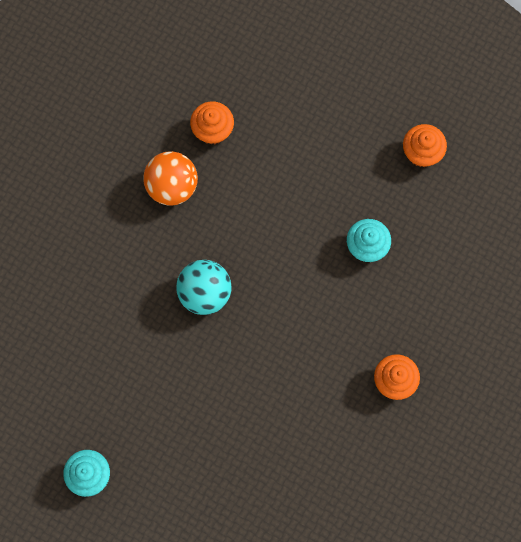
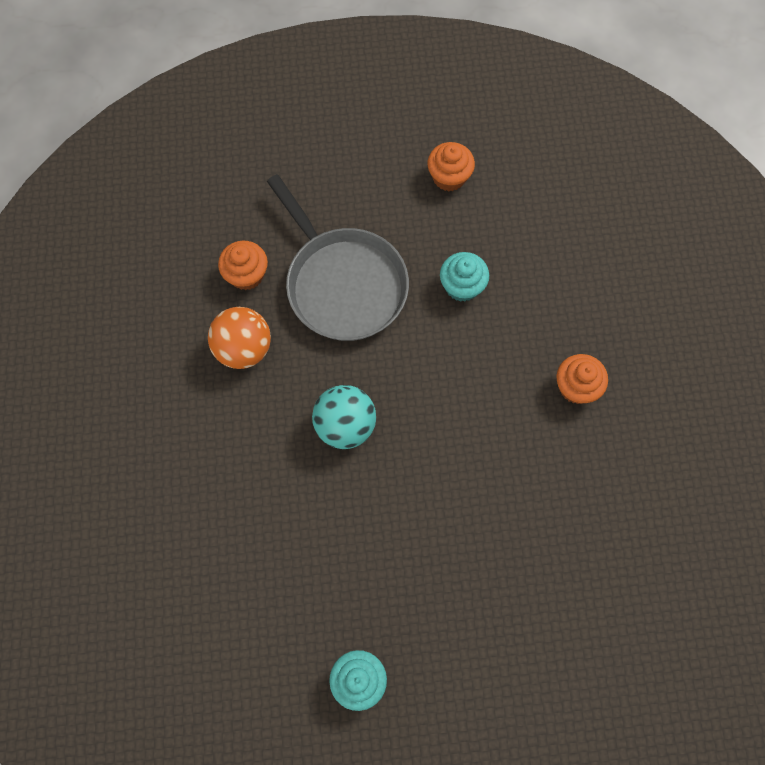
camera: 35 degrees left, 5 degrees down
(279, 185) = (343, 284): none -> grey pan

